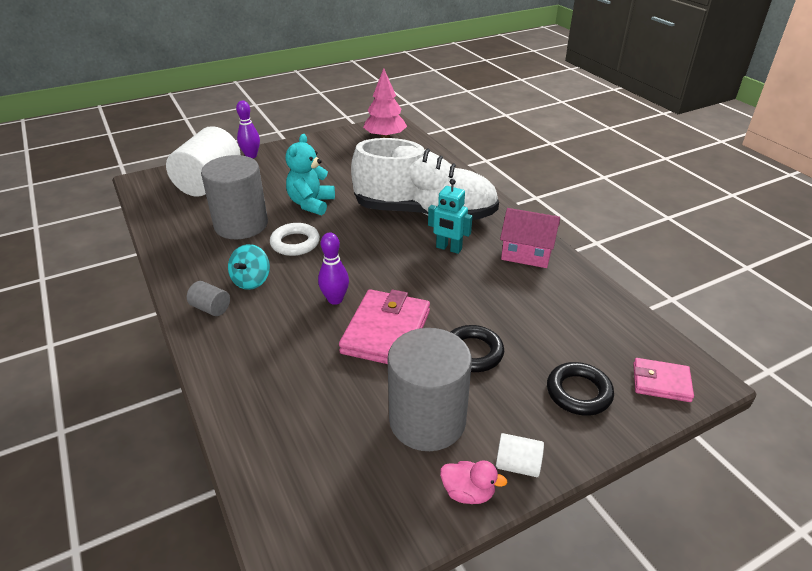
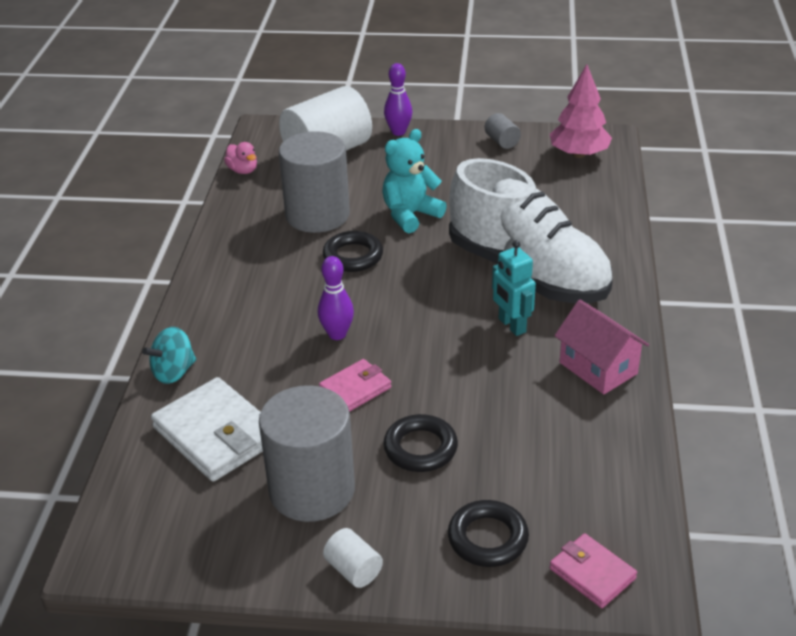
camera: 35 degrees right, 0 degrees up
(211, 308) = (217, 295): grey cylinder -> grey cylinder (502, 141)
(251, 281) = (276, 282): turquoise spinning top -> turquoise spinning top (174, 372)
(295, 243) = (353, 256): white ring -> black ring
(310, 414) = (216, 434): none -> white wallet
(386, 332) = (355, 389): pink wallet -> pink wallet, size x0.57
(468, 492) = (286, 568): pink duck -> pink duck (243, 170)

